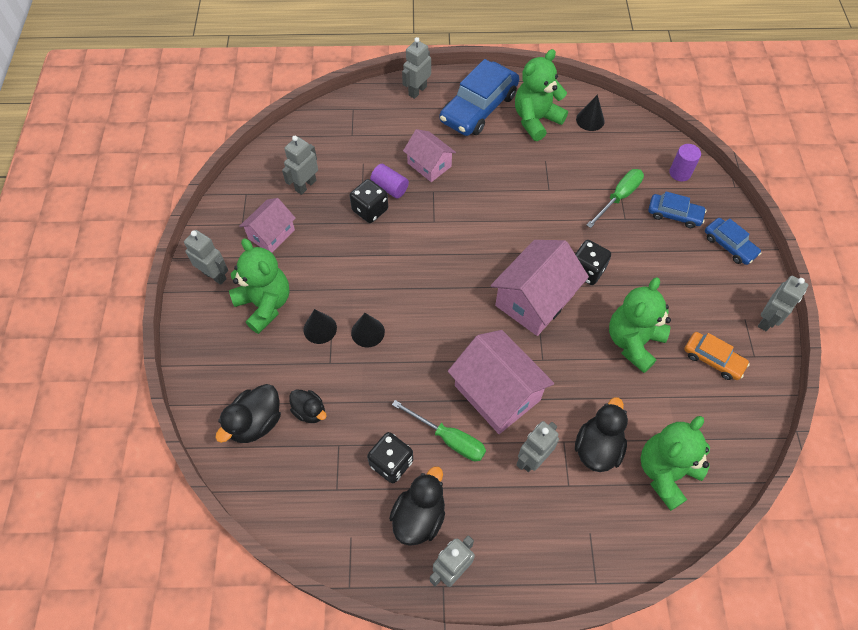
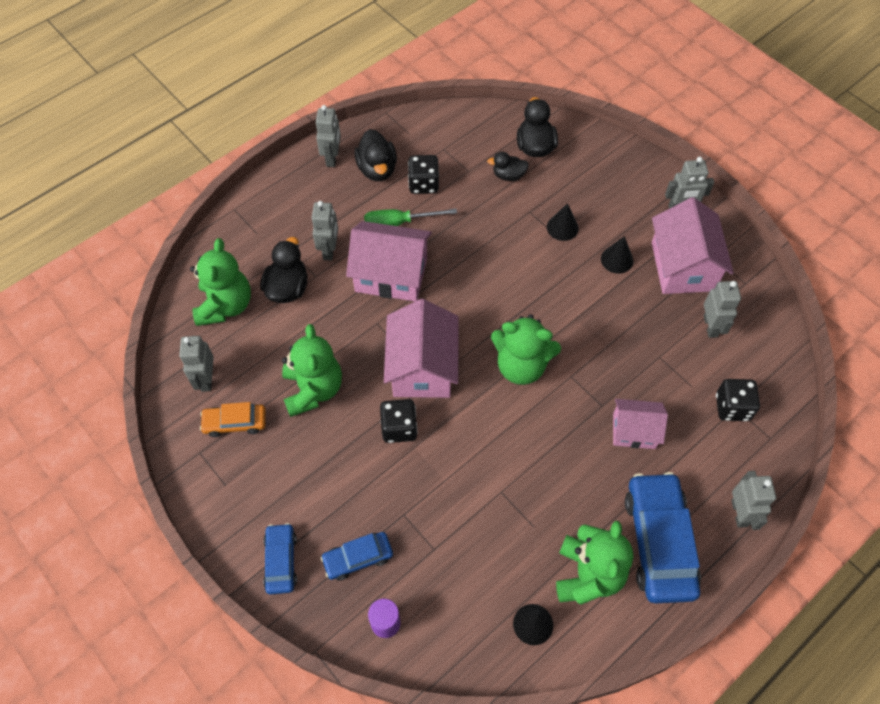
camera: 140 degrees right, 0 degrees up
(265, 304) = (620, 215): green teddy bear -> green teddy bear (521, 366)
(271, 234) = (682, 266): pink house -> pink house, size x1.65
(368, 332) = (526, 249): black cone -> black cone (617, 259)
(370, 210) = (633, 345): black dice -> black dice (732, 407)
(390, 188) = (641, 379): purple cylinder -> none
(597, 448) = (287, 288): black duck -> black duck turned 150 degrees counterclockwise
(619, 197) = (427, 536): green screwdriver -> none
(729, 245) = (281, 561): blue car -> blue car turned 75 degrees clockwise
(767, 320) = (203, 498): grey robot -> grey robot (206, 379)

